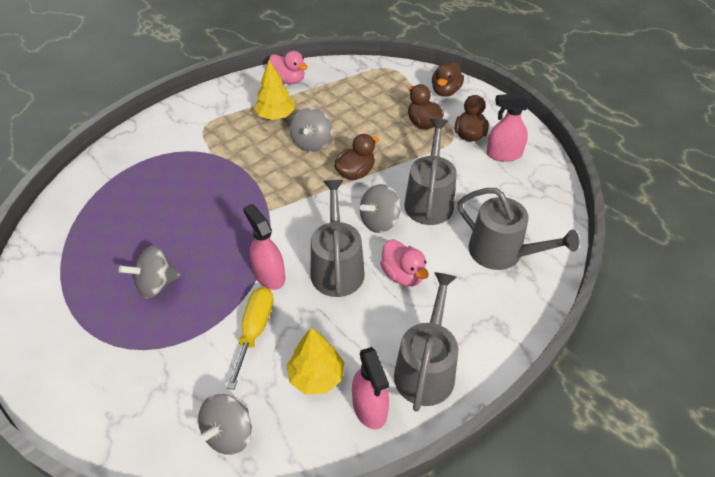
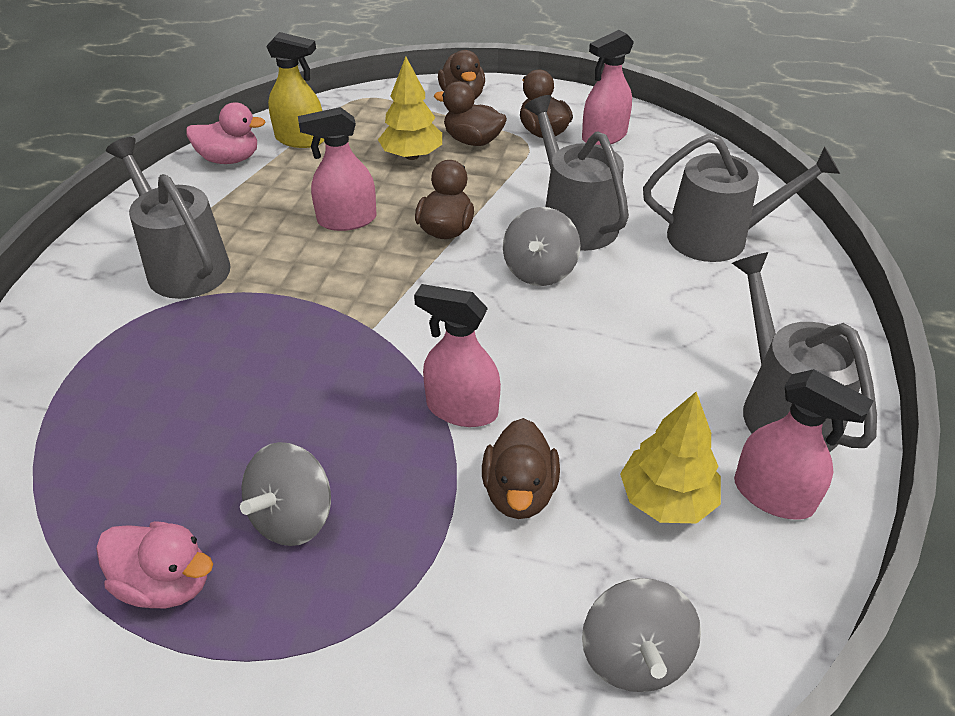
camera: 35 degrees left, 5 degrees down
(255, 331) = (519, 492): yellow screwdriver -> brown duck
(275, 116) = (256, 209): yellow tree -> yellow tree (412, 156)
(312, 143) = (346, 220): grey spinning top -> pink spray bottle
(333, 82) = (300, 139): none -> yellow spray bottle
(337, 268) = (545, 351): grey watering can -> grey watering can (183, 265)
(403, 275) = (636, 317): pink duck -> pink duck (166, 583)

